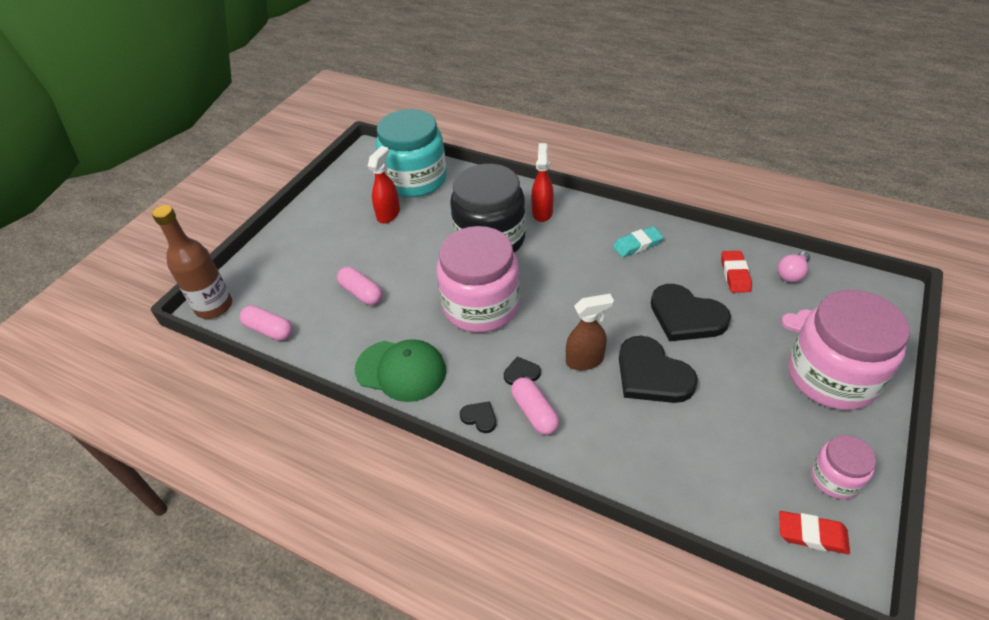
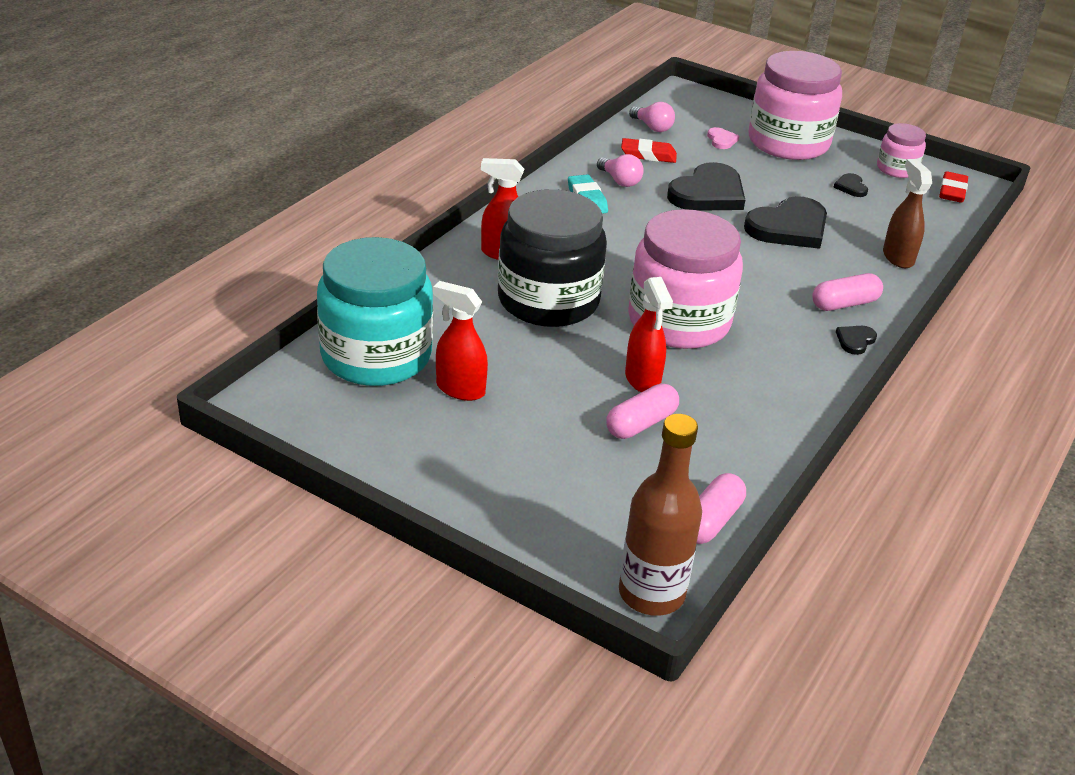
camera: 90 degrees left, 10 degrees down
(401, 370) = (788, 394): green cap -> none
(408, 291) = (642, 380): none -> red spray bottle
(521, 373) = (789, 305): black heart -> black heart (851, 187)
(585, 360) = (770, 262): brown spray bottle -> brown spray bottle (898, 257)
(677, 260) = (620, 181): none -> pink light bulb

